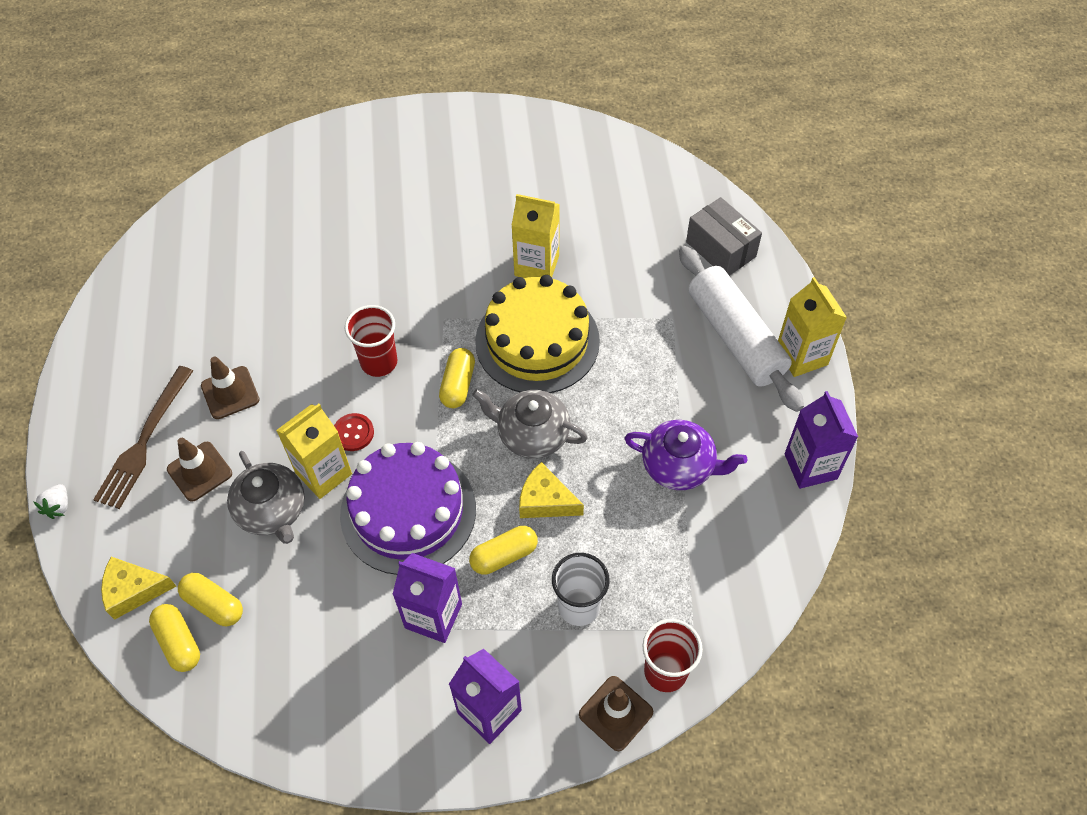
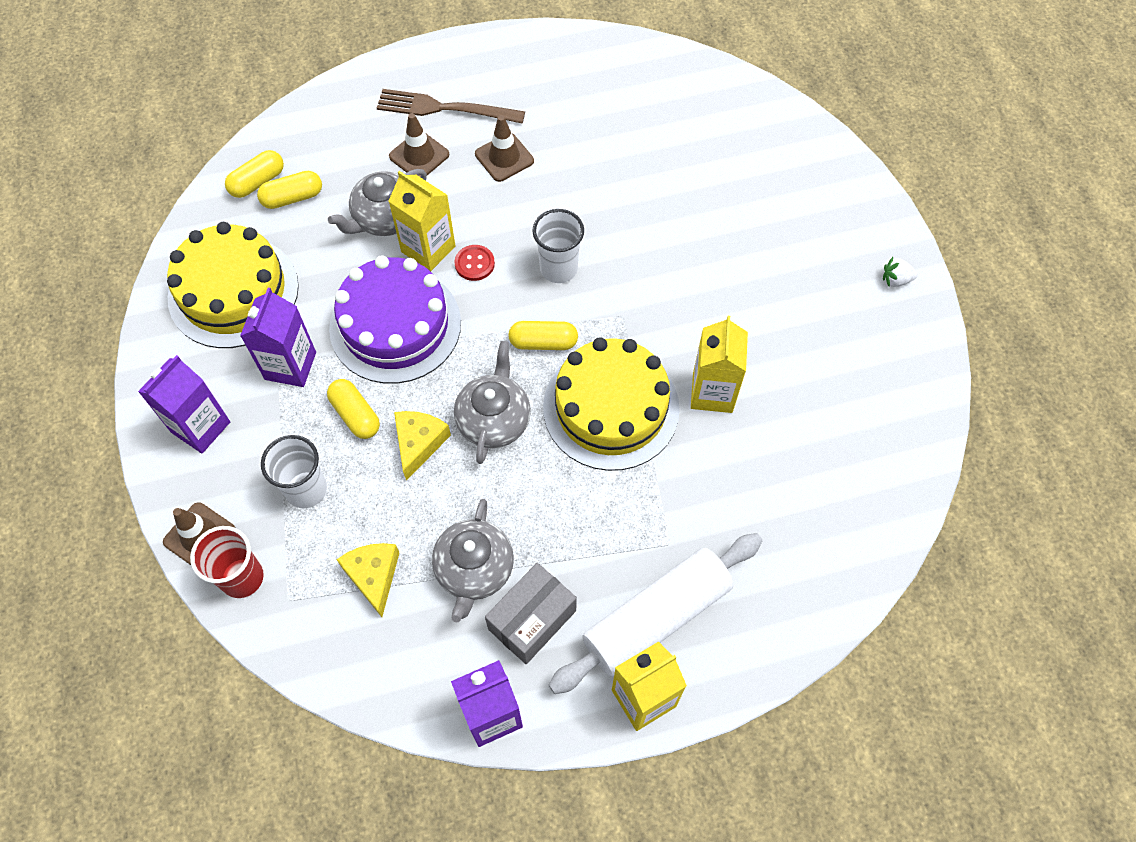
camera: 80 degrees right, 5 degrees up
(58, 506) = (375, 68): white strawberry -> white strawberry (895, 280)
(134, 590) = (302, 139): yellow cheese -> yellow cheese (373, 576)
(214, 604) = (292, 197): yellow capsule -> yellow capsule turned 45 degrees clockwise
(324, 673) = (233, 292): none -> yellow cake
(379, 362) = (558, 268): red cup -> white cup
(679, 466) = (474, 569): purple teapot -> grey teapot
(720, 249) = (784, 591): grey box -> grey box (532, 619)

